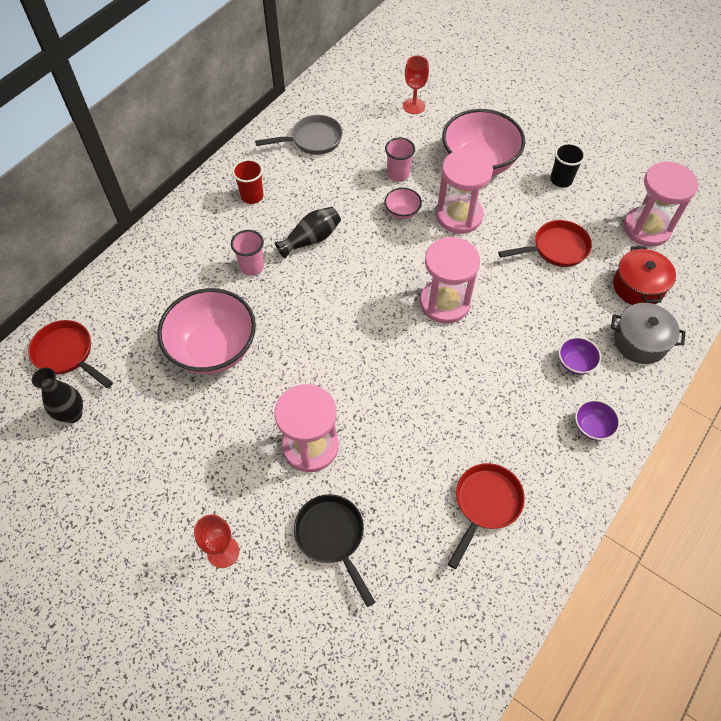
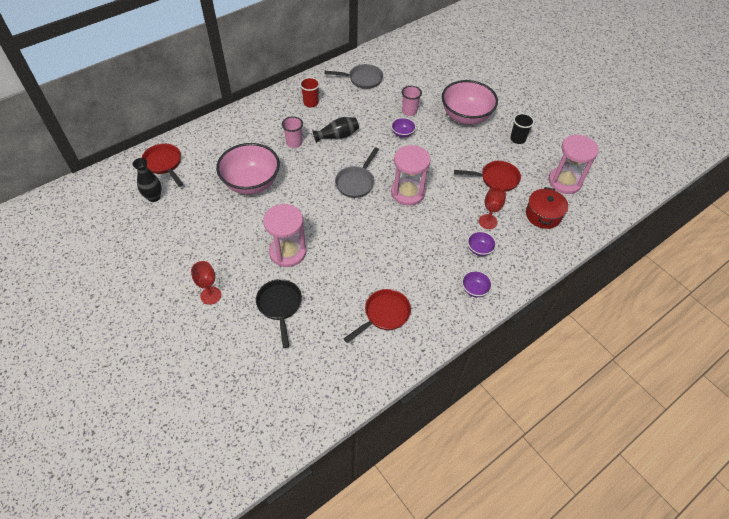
camera: 15 degrees right, 5 degrees down
(366, 306) = (356, 182): none -> grey pan
(402, 212) = (402, 133): pink bowl -> purple bowl
(414, 106) = (437, 74): red goblet -> red goblet (488, 221)
(459, 216) = (439, 144): pink hourglass -> none
(640, 341) = (530, 248): grey pot -> none

